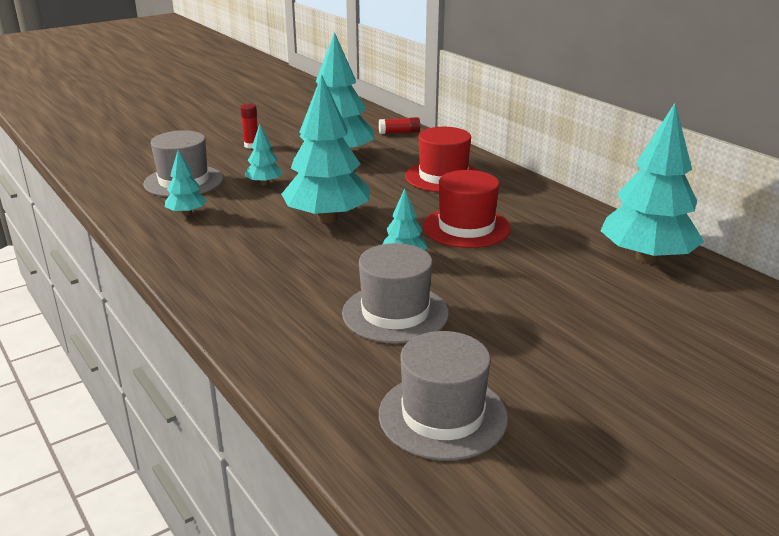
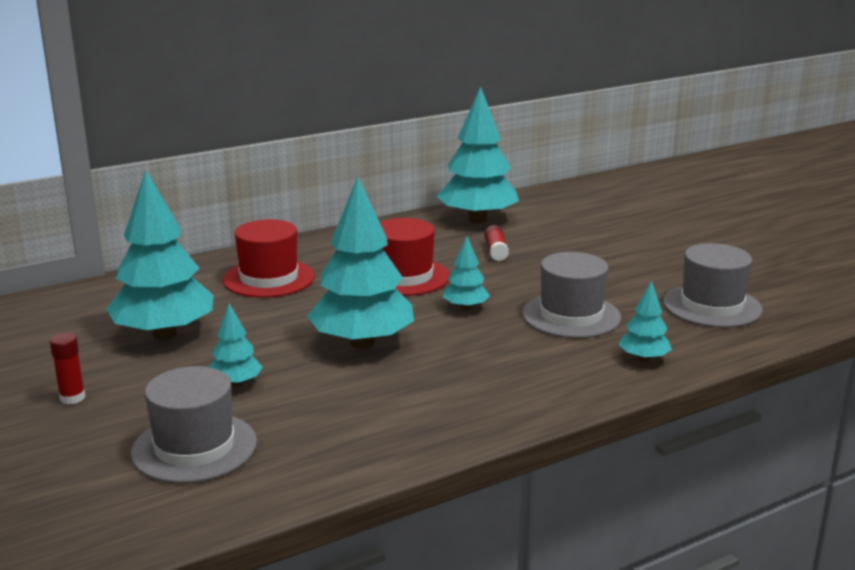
camera: 85 degrees left, 5 degrees down
(187, 213) = (316, 436): turquoise tree -> turquoise tree (643, 358)
(399, 132) = (101, 294): red glue stick -> red glue stick (496, 251)

